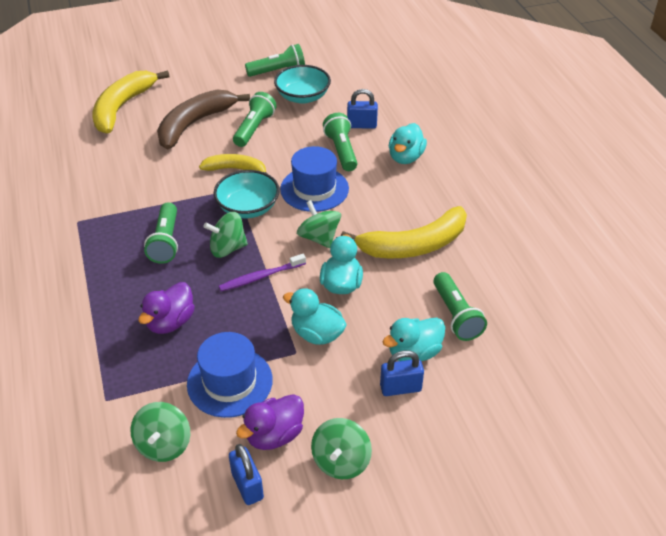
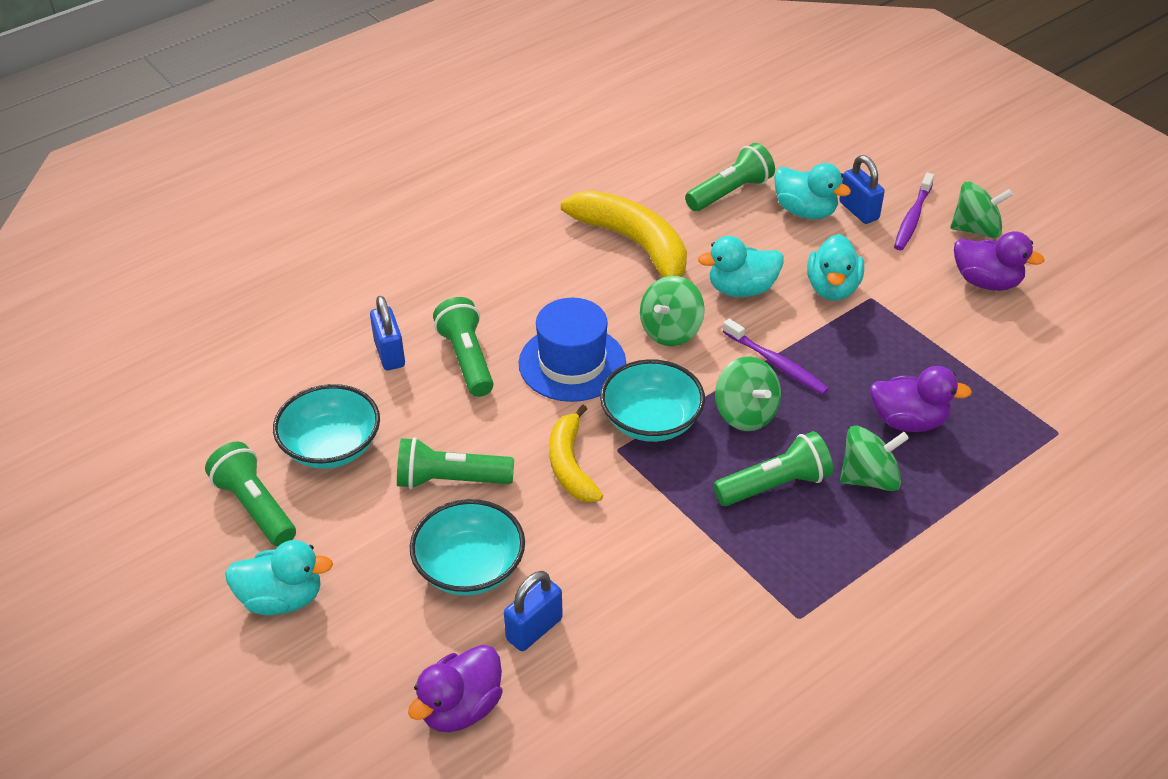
camera: 110 degrees left, 0 degrees up
(122, 107) = (461, 708): yellow banana -> purple duck
(164, 444) = (1068, 359): green spinning top -> green spinning top (869, 478)
(194, 124) = (470, 568): brown banana -> turquoise bowl
(230, 382) = (951, 336): blue hat -> none
(247, 485) = (1056, 283): blue padlock -> blue padlock (534, 629)
(341, 151) = (467, 359): green flashlight -> green flashlight turned 105 degrees clockwise
(376, 421) = (912, 218): none -> purple toothbrush
(405, 157) = (453, 290): turquoise duck -> turquoise duck (282, 599)

